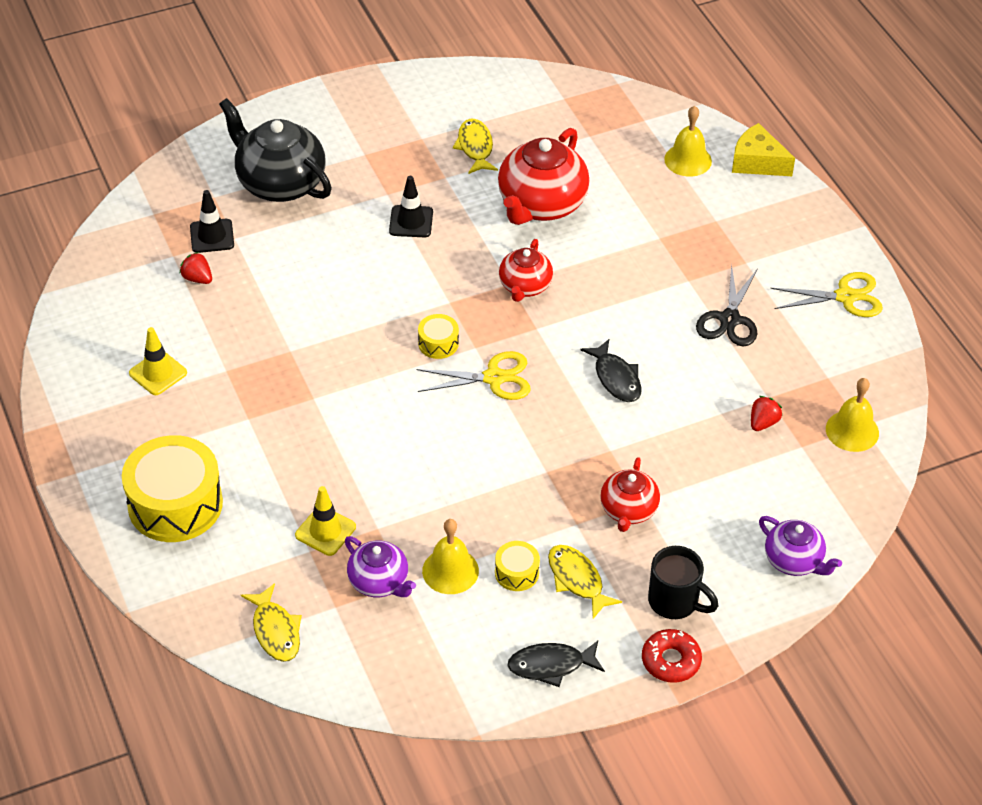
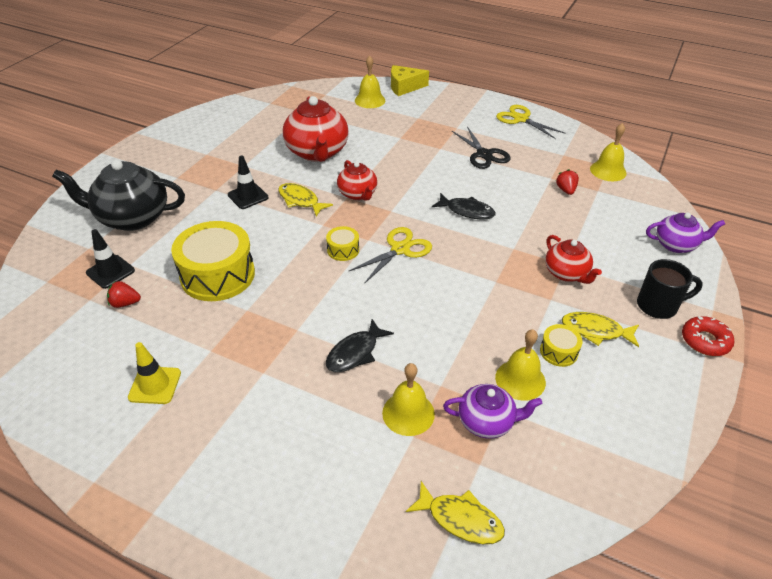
camera: 40 degrees left, 5 degrees down
(175, 504) = (270, 476): yellow drum -> yellow drum (217, 275)
(325, 531) = (408, 413): yellow traffic cone -> yellow bell
(475, 147) = (245, 144): yellow fish -> yellow fish (300, 200)
(551, 665) = (655, 395): black fish -> black fish (355, 353)
(845, 297) = (521, 119): yellow scissors -> yellow scissors turned 90 degrees counterclockwise

